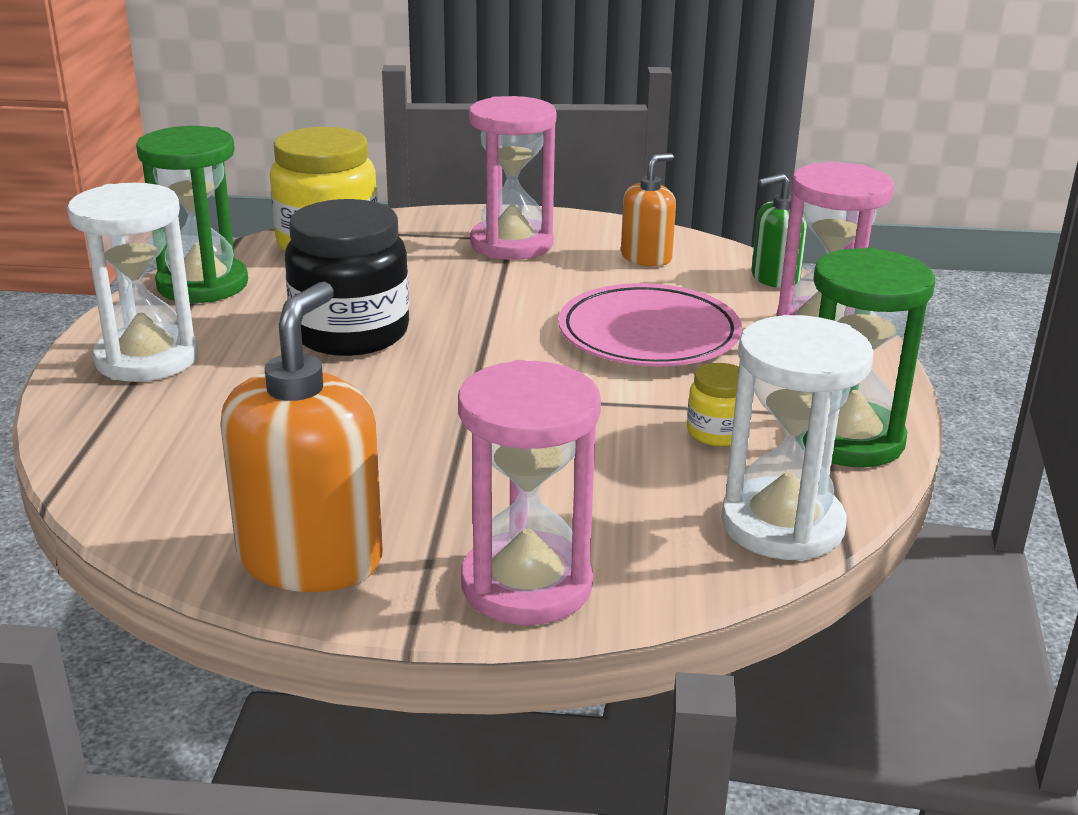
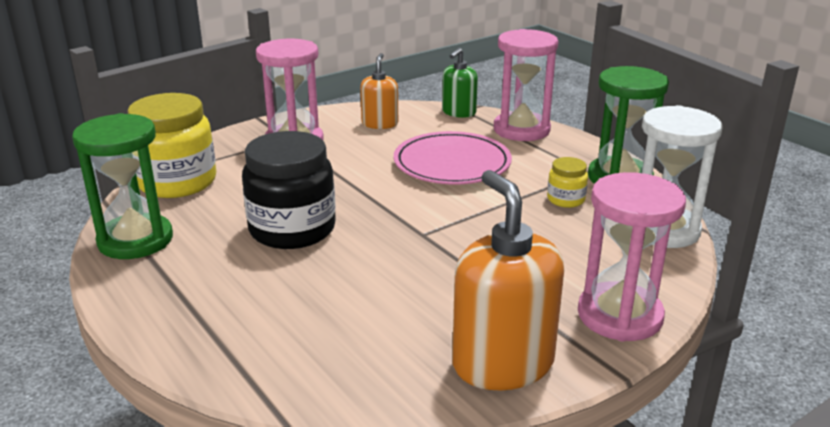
camera: 40 degrees left, 0 degrees up
(147, 359) = (185, 303): white hourglass -> none

